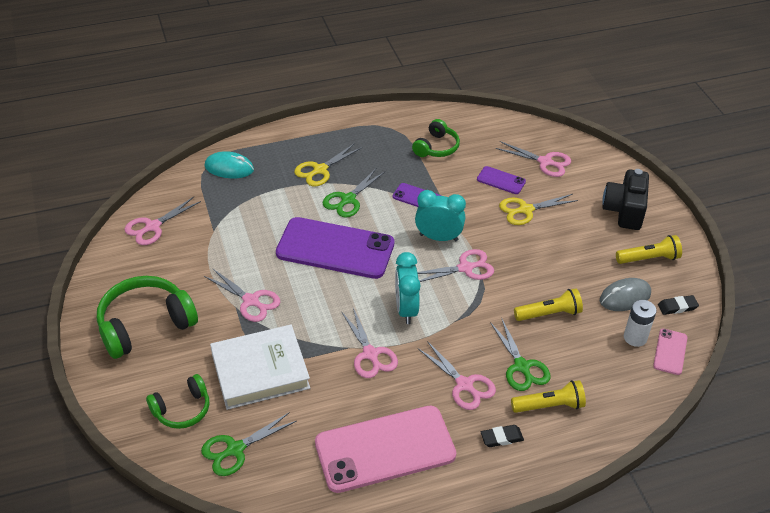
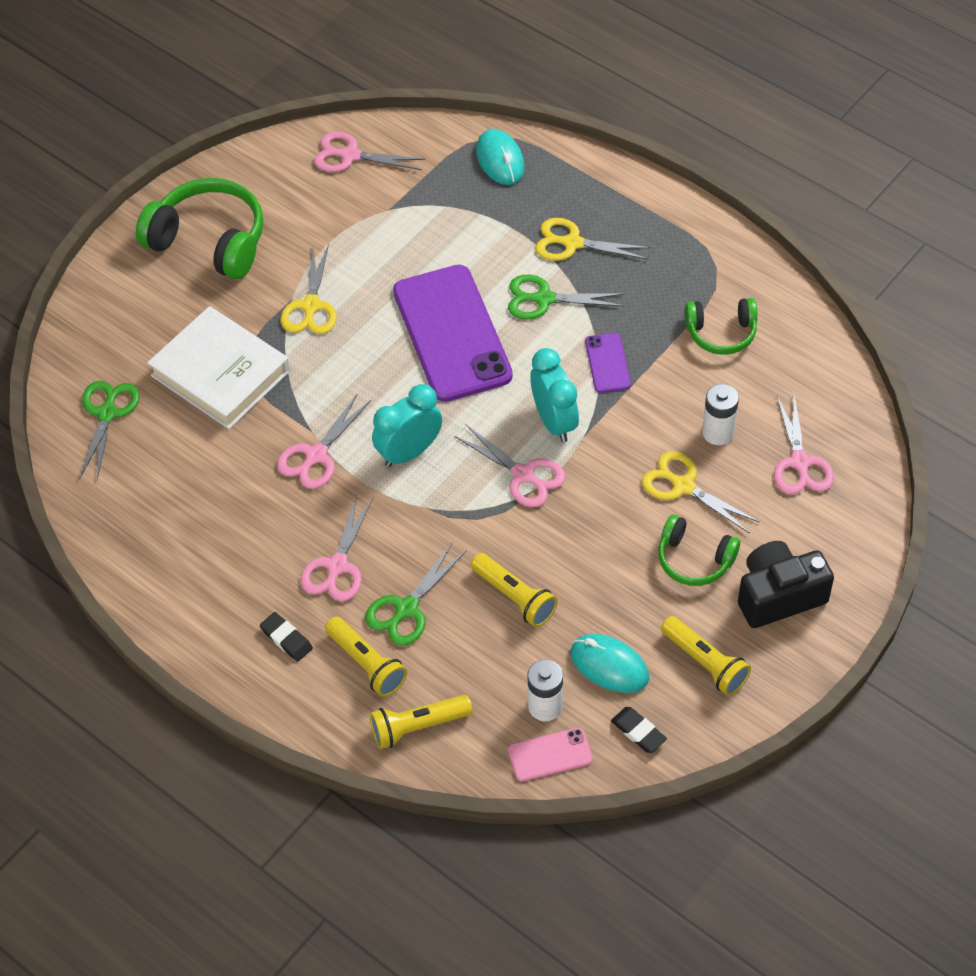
camera: 60 degrees right, 10 degrees up
(182, 409) = (125, 340): green headphones -> green headphones (694, 559)
(235, 449) = (107, 413): green scissors -> green scissors turned 75 degrees clockwise
(251, 301) = (311, 306): pink scissors -> yellow scissors
(385, 449) = (196, 539): pink phone -> none
(501, 180) = (718, 432): purple phone -> white battery
(612, 403) = (417, 726): none -> yellow flashlight
(625, 297) = (609, 665): grey mouse -> turquoise mouse

